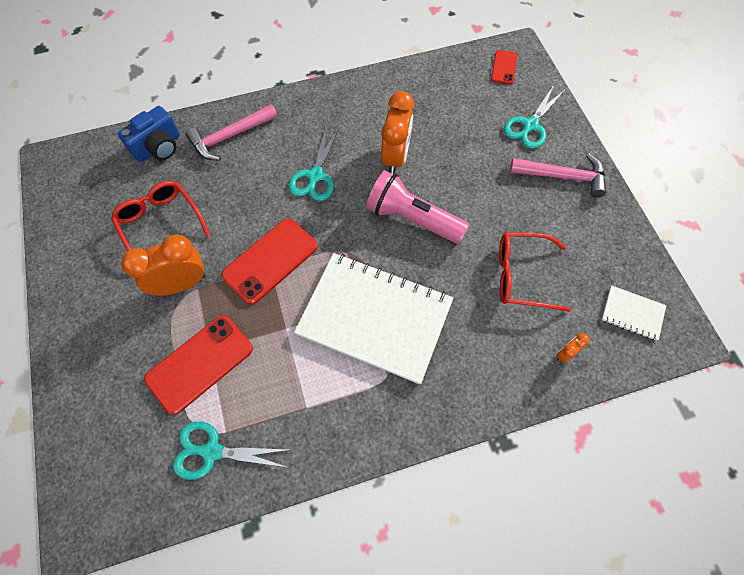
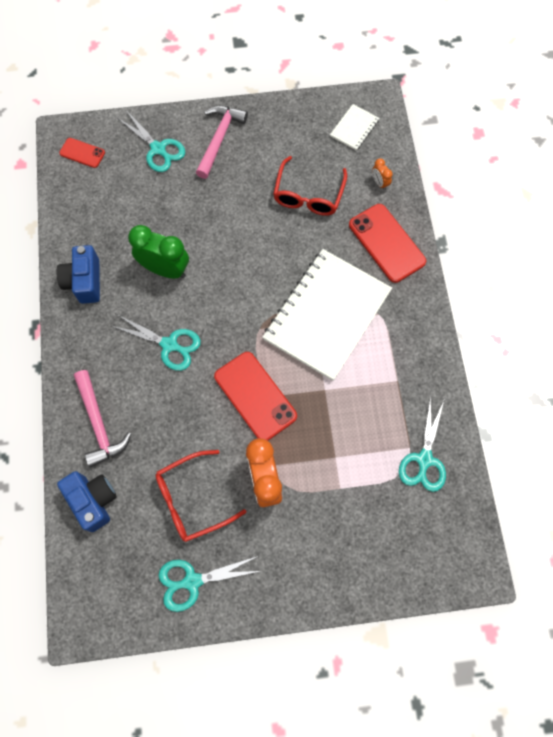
camera: 80 degrees left, 5 degrees up
(83, 237) = (192, 581): none -> turquoise scissors
(200, 364) = (346, 466): red phone -> red phone (386, 243)
(368, 97) = (84, 281): none -> blue camera
(395, 157) = (165, 269): orange clock -> green clock
(412, 218) = (236, 267): pink flashlight -> none

